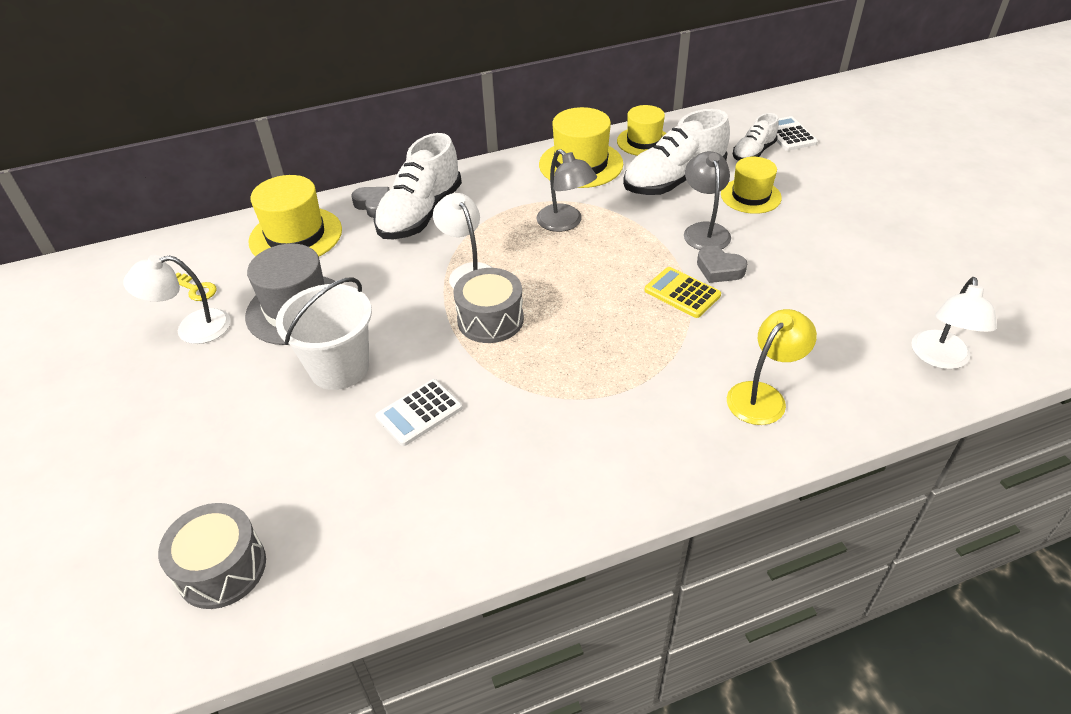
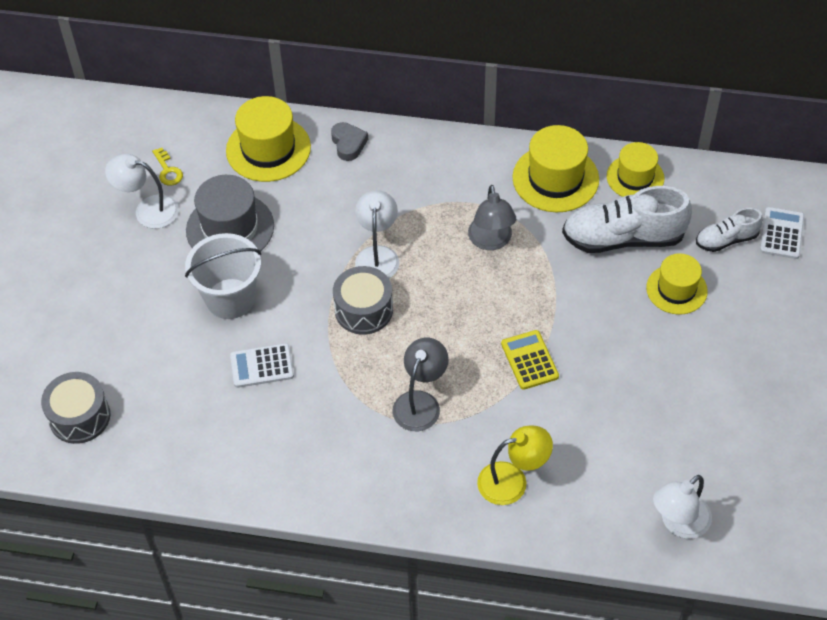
camera: 30 degrees right, 10 degrees up
(421, 214) = (379, 173): white shoe -> none
(704, 230) = (602, 307): grey lamp -> grey lamp (420, 402)
(719, 269) = (579, 353): grey heart -> none

